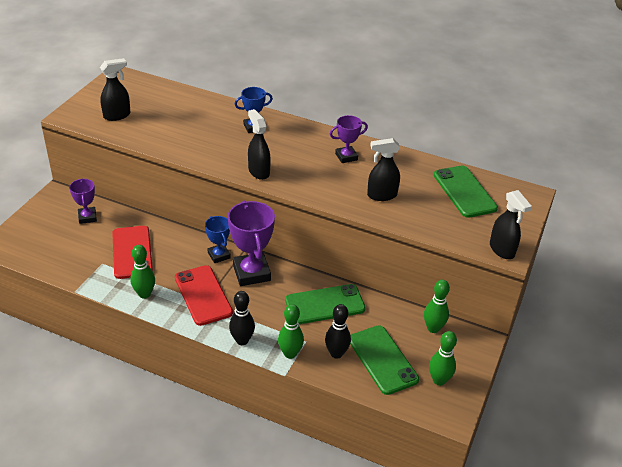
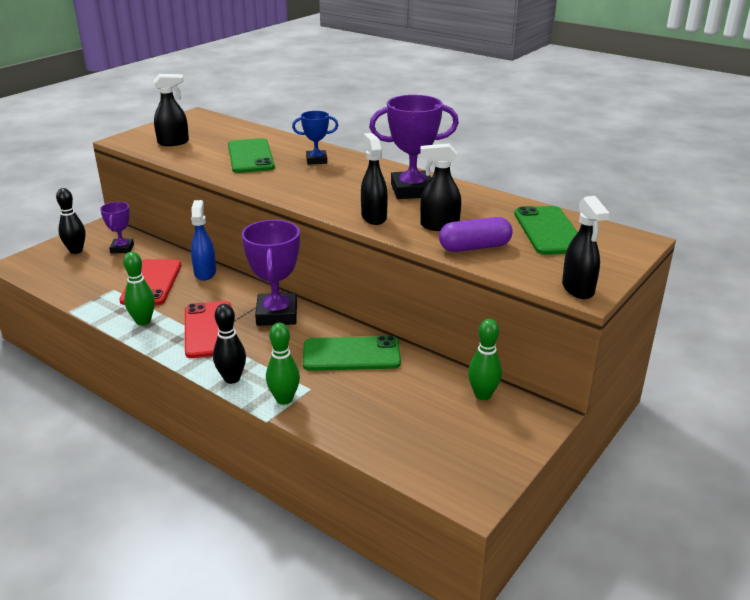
camera: 15 degrees right, 10 degrees down
(173, 236) = (205, 273): none -> blue spray bottle
(219, 255) = (247, 295): blue trophy -> none
(258, 171) = (301, 195): black spray bottle -> black spray bottle (373, 217)
(336, 353) = (343, 406): black bowling pin -> black bowling pin (76, 251)
(346, 157) = (412, 190): purple trophy -> purple trophy, size x1.76
(382, 359) = (401, 420): green phone -> green phone (250, 156)
(416, 216) = (474, 247): none -> purple capsule
(439, 380) = (469, 453): green bowling pin -> none

